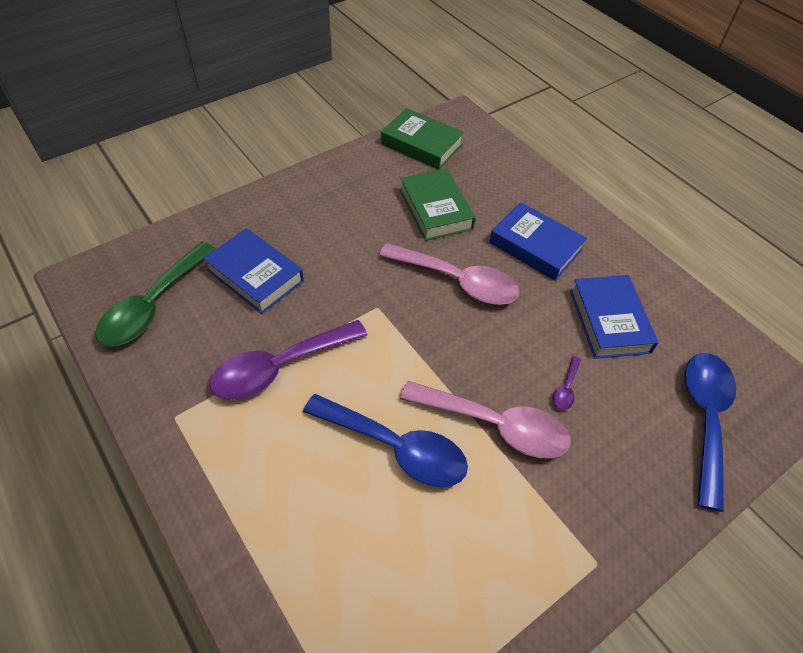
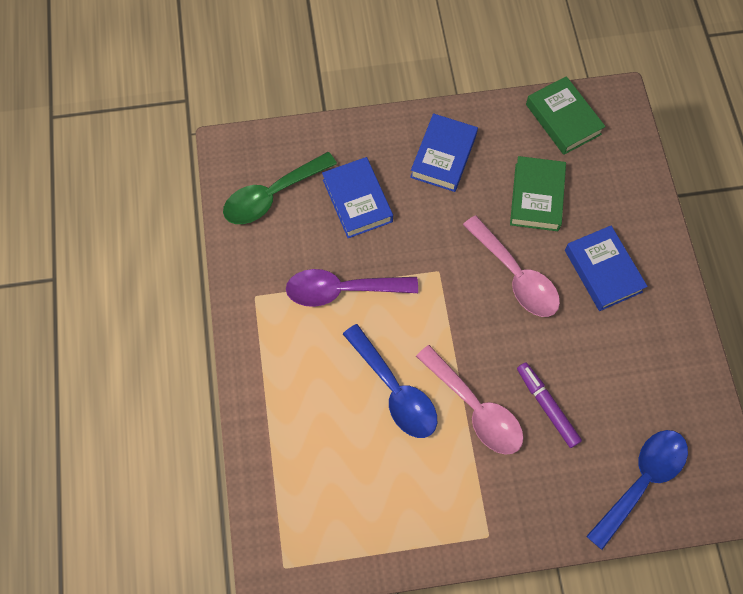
camera: 30 degrees right, 15 degrees up
(566, 388) = (547, 406): purple spoon -> purple marker
(609, 321) = (621, 367): blue book -> blue book (443, 156)

